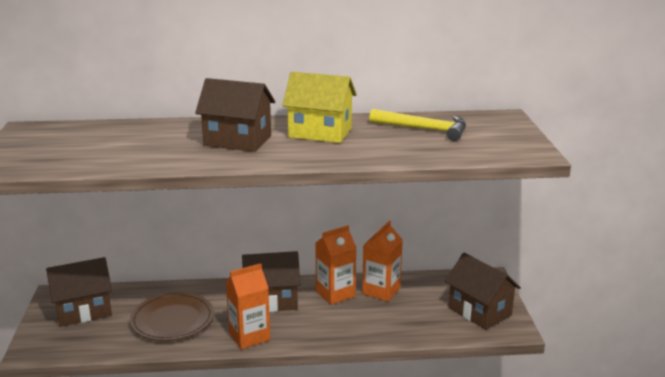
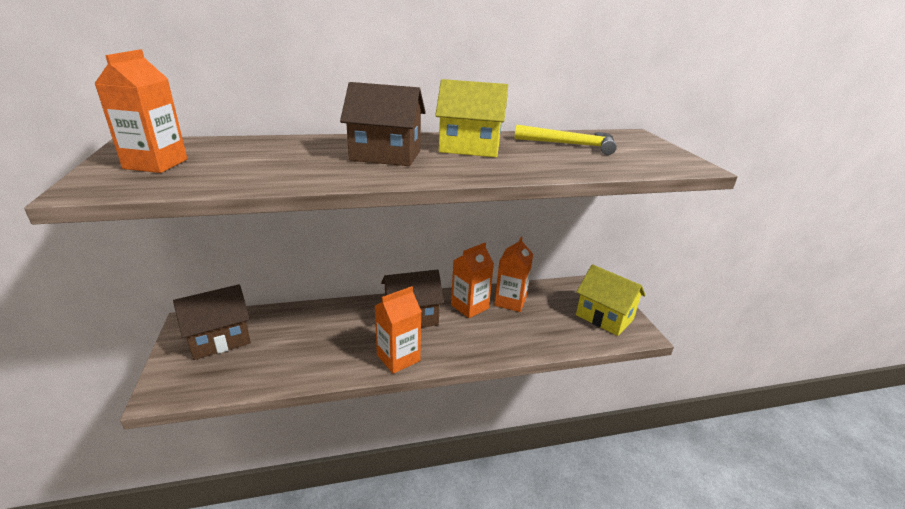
camera: 10 degrees left, 5 degrees up
(44, 148) = (156, 164): none -> orange carton
(172, 320) = (316, 345): brown plate -> none
(479, 311) = (604, 317): brown house -> yellow house

